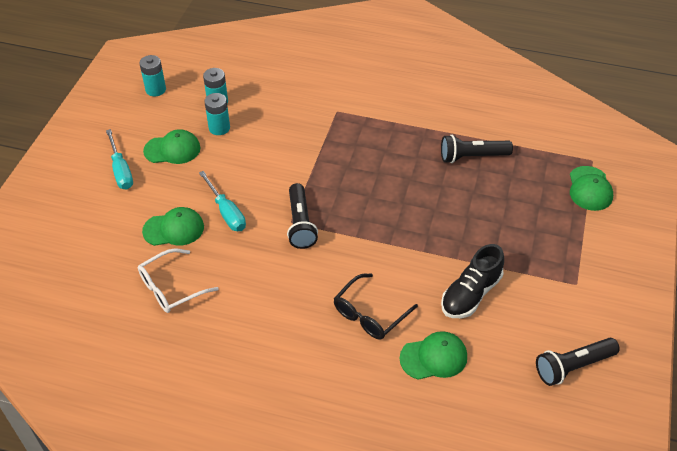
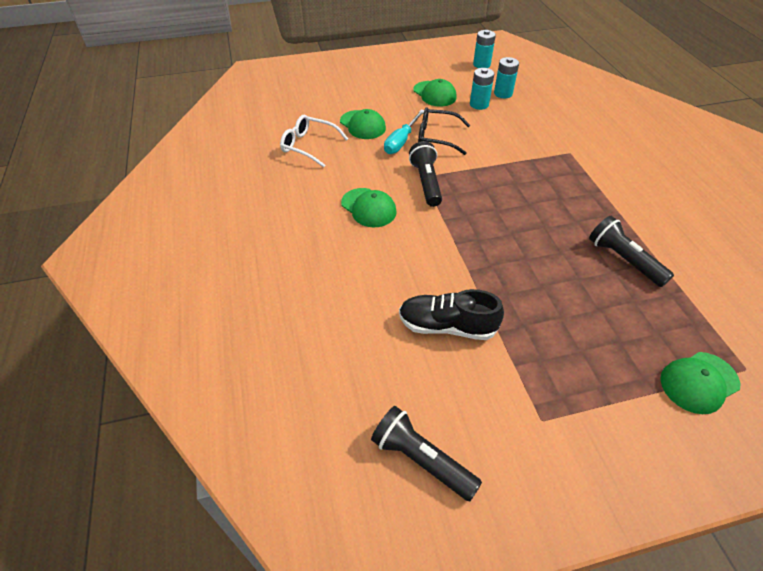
camera: 60 degrees right, 0 degrees up
(121, 170) = (393, 82): turquoise screwdriver -> none
(300, 224) = (426, 182): black flashlight -> black flashlight turned 120 degrees clockwise
(369, 314) = (366, 262): black glasses -> black glasses (436, 137)
(434, 357) = (349, 326): green cap -> green cap (368, 208)

